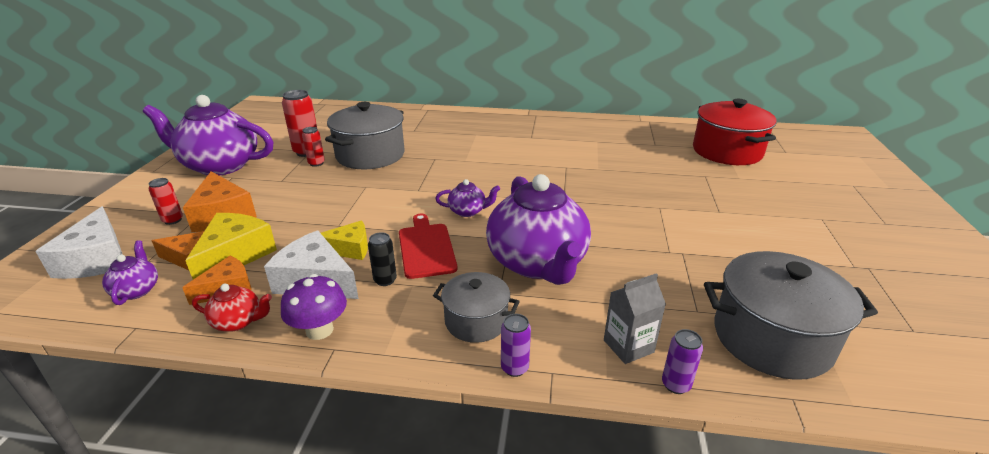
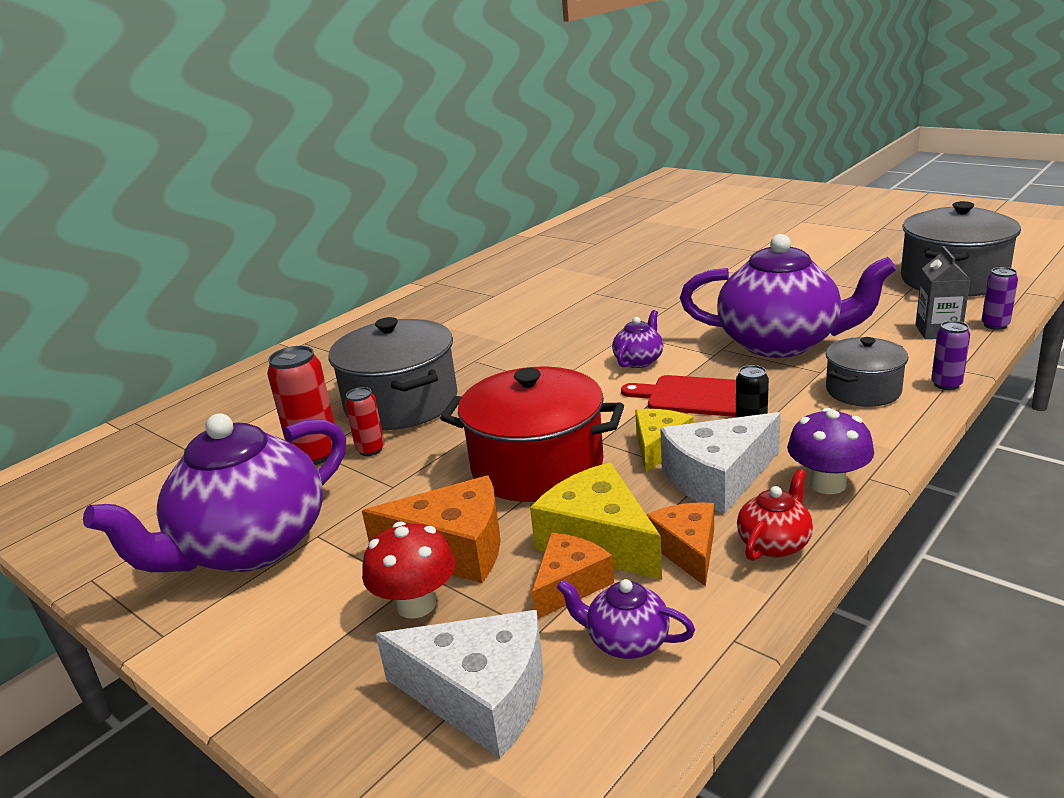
camera: 55 degrees left, 5 degrees down
(173, 220) = (416, 604): red can -> red mushroom
(727, 151) = (649, 220): red pot -> red pot (537, 466)

